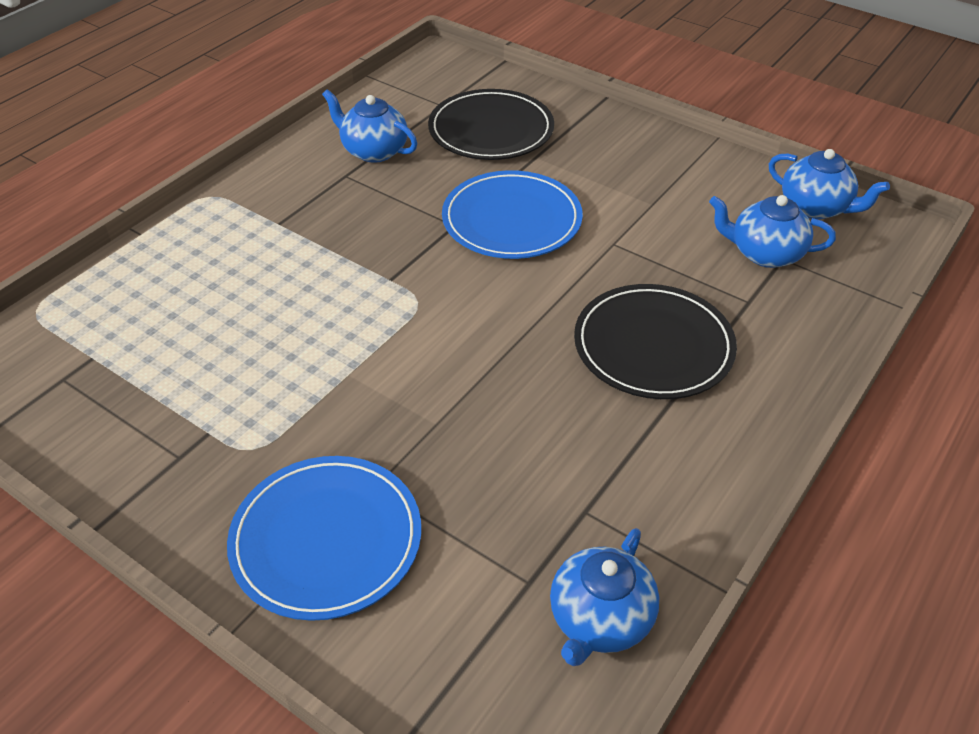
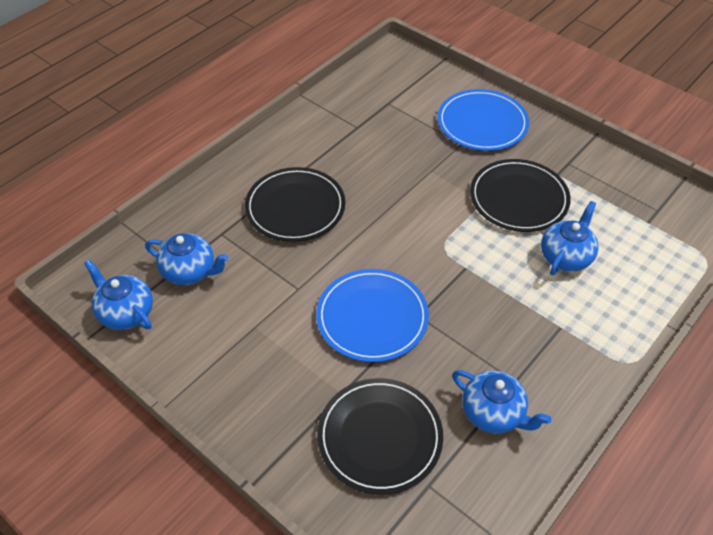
camera: 175 degrees left, 5 degrees up
(289, 383) = (518, 198): none -> black plate
(600, 620) = (359, 89): blue teapot -> blue teapot (565, 257)

